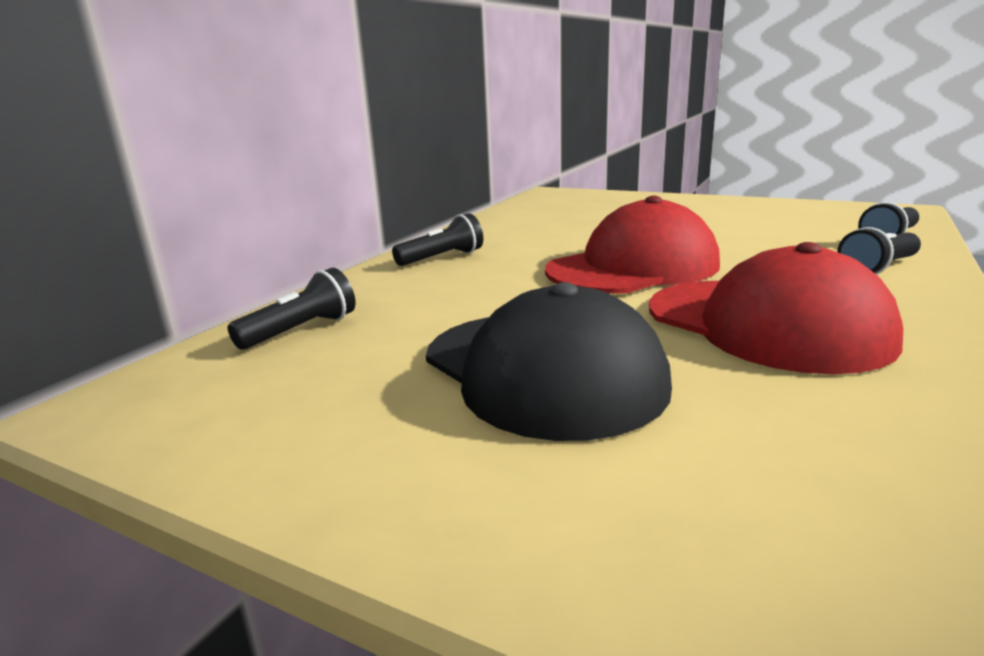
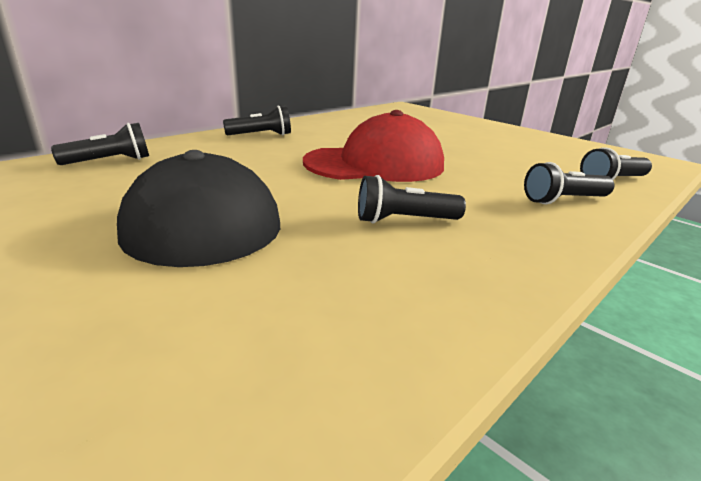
camera: 15 degrees right, 5 degrees up
(765, 324) = (404, 220): red cap -> black flashlight

